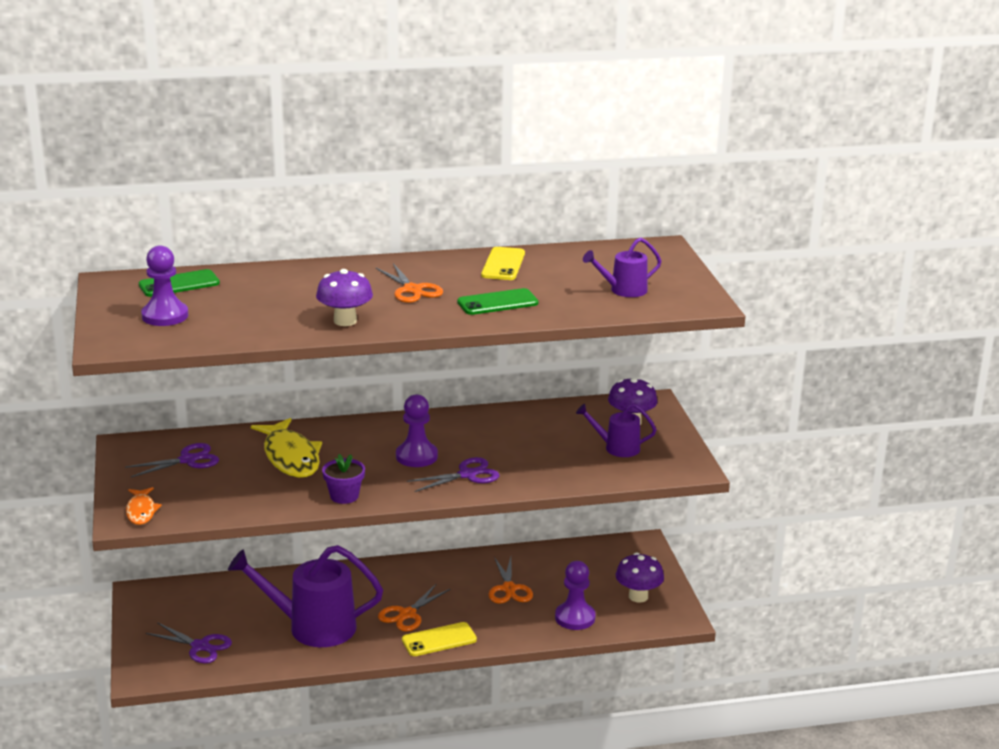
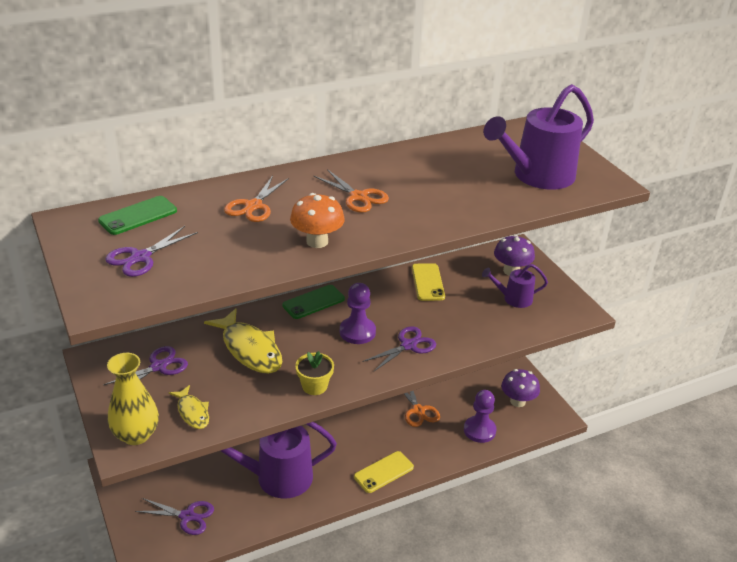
camera: 15 degrees left, 10 degrees up
(141, 511) = (136, 435): orange fish -> yellow vase
(165, 316) = (140, 257): purple pawn -> purple scissors
(206, 501) = (192, 412): none -> yellow fish
(344, 496) = (314, 386): purple flower pot -> yellow flower pot
(345, 321) = (317, 241): purple mushroom -> orange mushroom
(407, 614) = (348, 450): orange scissors -> orange scissors (253, 206)
(497, 303) = (441, 203): green phone -> green phone (313, 302)
(503, 264) = (421, 159): yellow phone -> yellow phone (428, 282)
(623, 290) = (537, 176): purple watering can -> purple watering can, size x1.92

